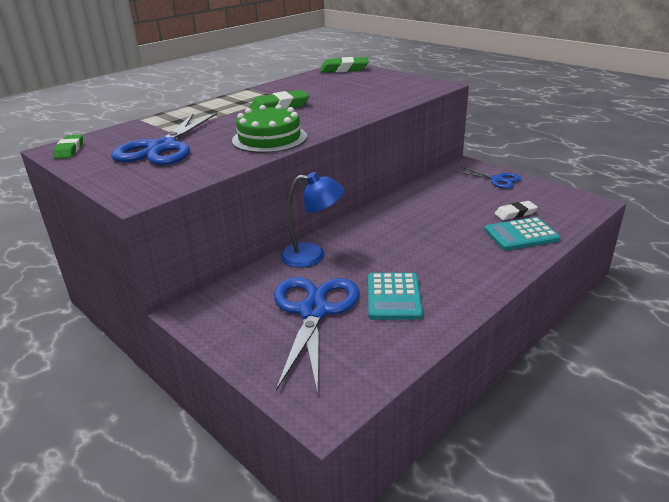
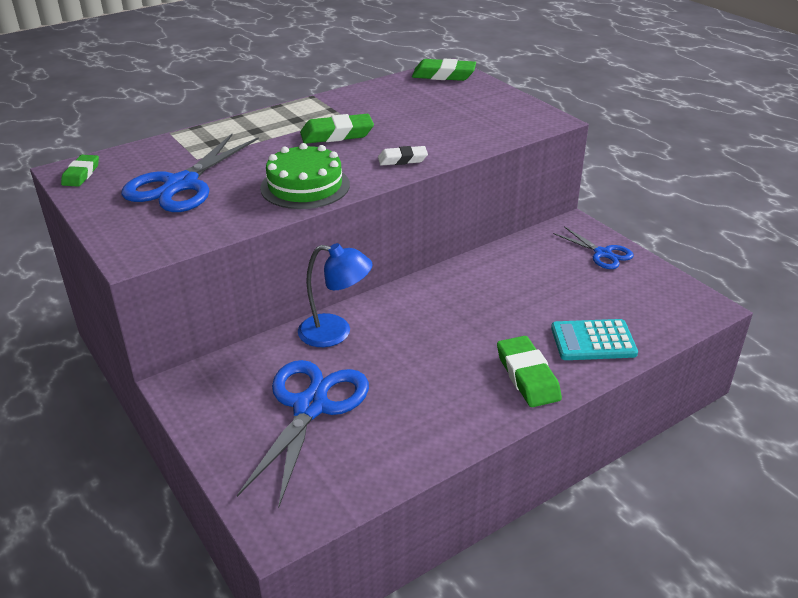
camera: 10 degrees right, 5 degrees up
(394, 297) = (406, 403): turquoise calculator -> none
(483, 265) = (527, 376): none -> green eraser
(515, 213) = (601, 308): white eraser -> white eraser (402, 159)

